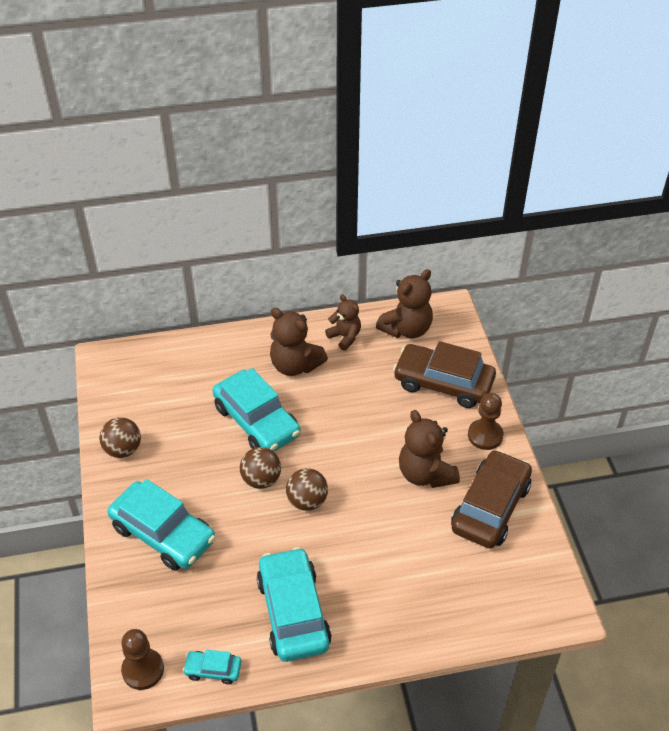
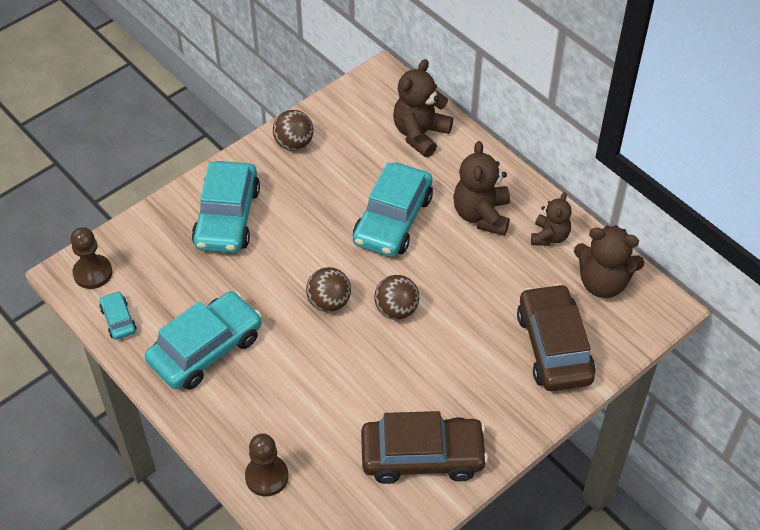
camera: 60 degrees right, 5 degrees up
(261, 479) = (329, 256): brown ball -> brown ball (396, 309)
(425, 474) = (425, 382): brown teddy bear -> brown teddy bear (420, 134)
(485, 435) = (511, 413): brown pawn -> brown pawn (267, 476)

